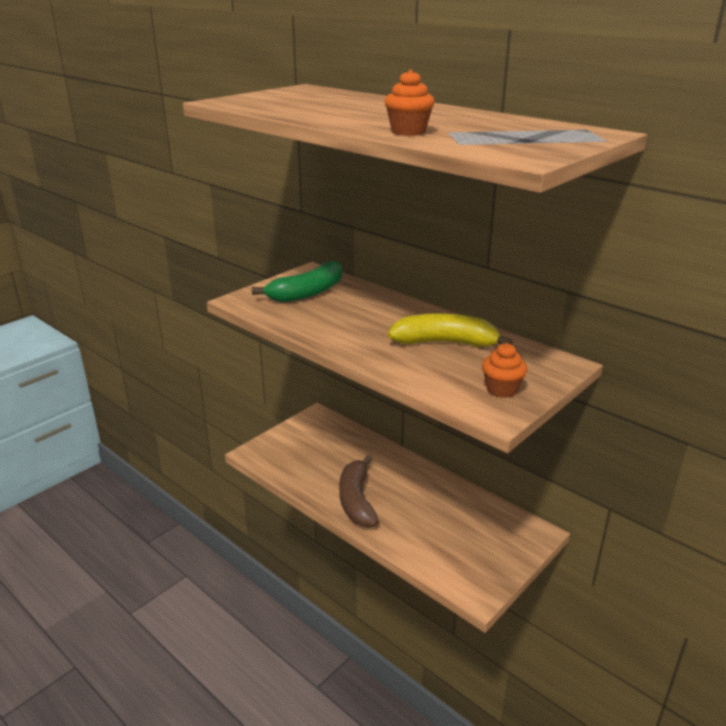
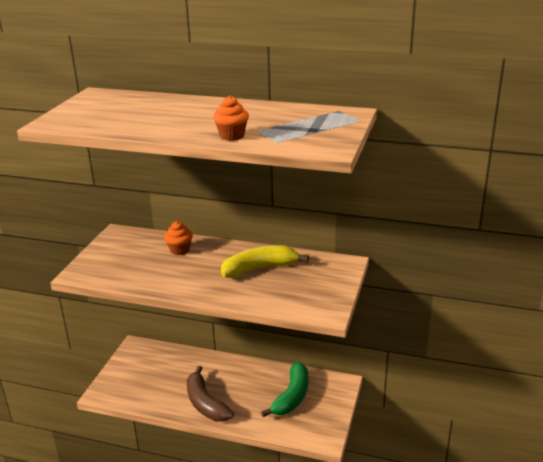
camera: 25 degrees left, 0 degrees up
(307, 293) = (128, 253): green banana -> green banana (292, 396)
(501, 389) = (319, 294): orange cupcake -> orange cupcake (179, 250)

